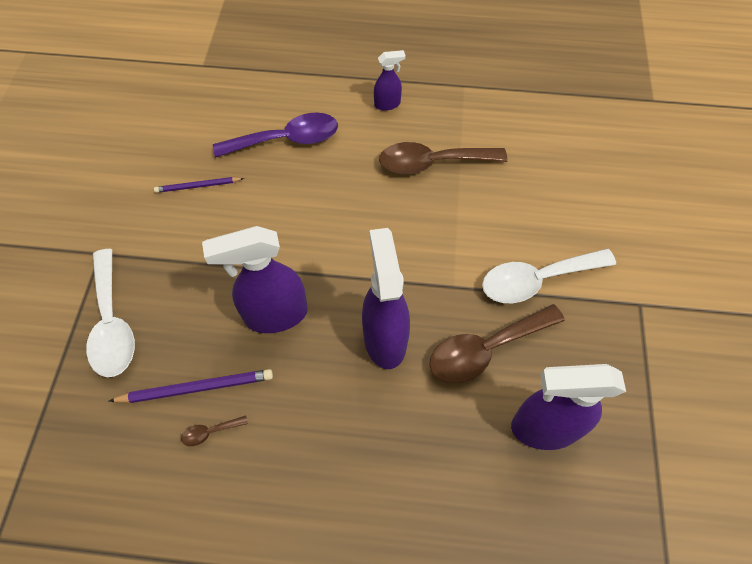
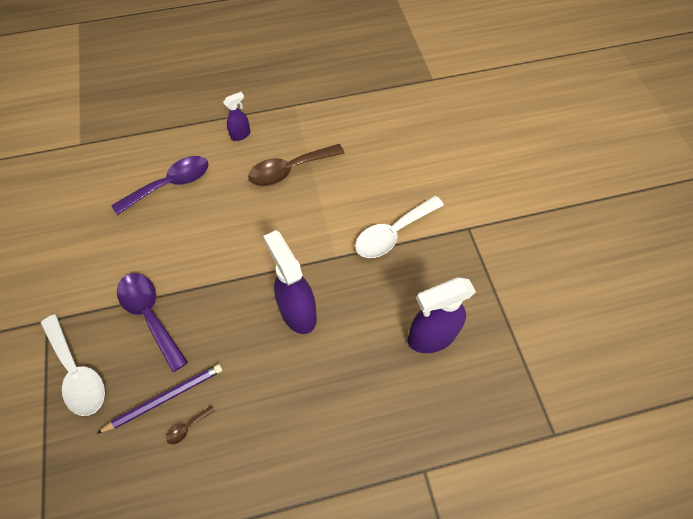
camera: 20 degrees left, 0 degrees up
(198, 186) = (110, 242): purple pencil -> none
(213, 285) = (150, 315): none -> purple spoon
(275, 315) = (208, 322): purple spray bottle -> none
(485, 349) = (373, 295): brown spoon -> none

